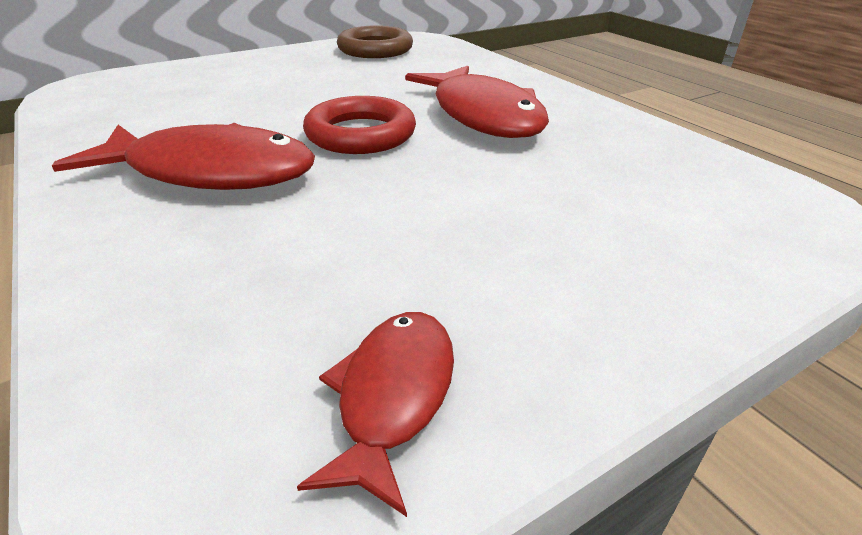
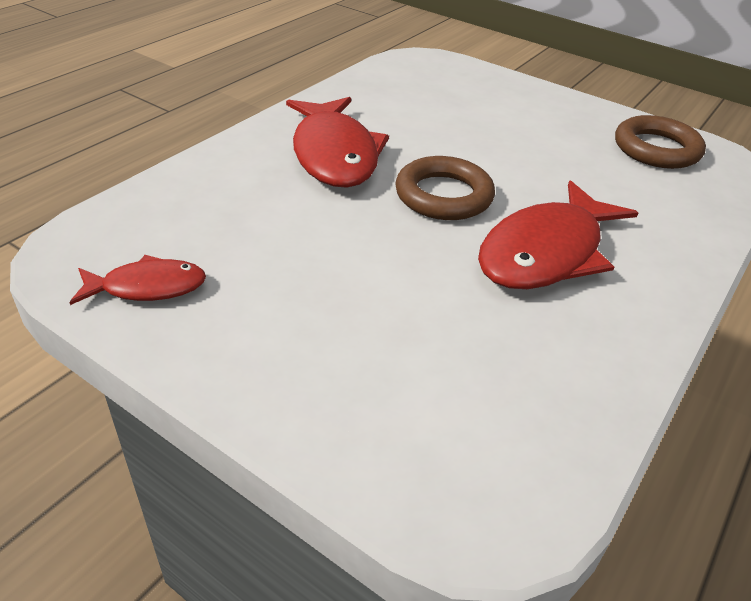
camera: 65 degrees right, 5 degrees up
(360, 134) = (443, 195): red ring -> brown ring

